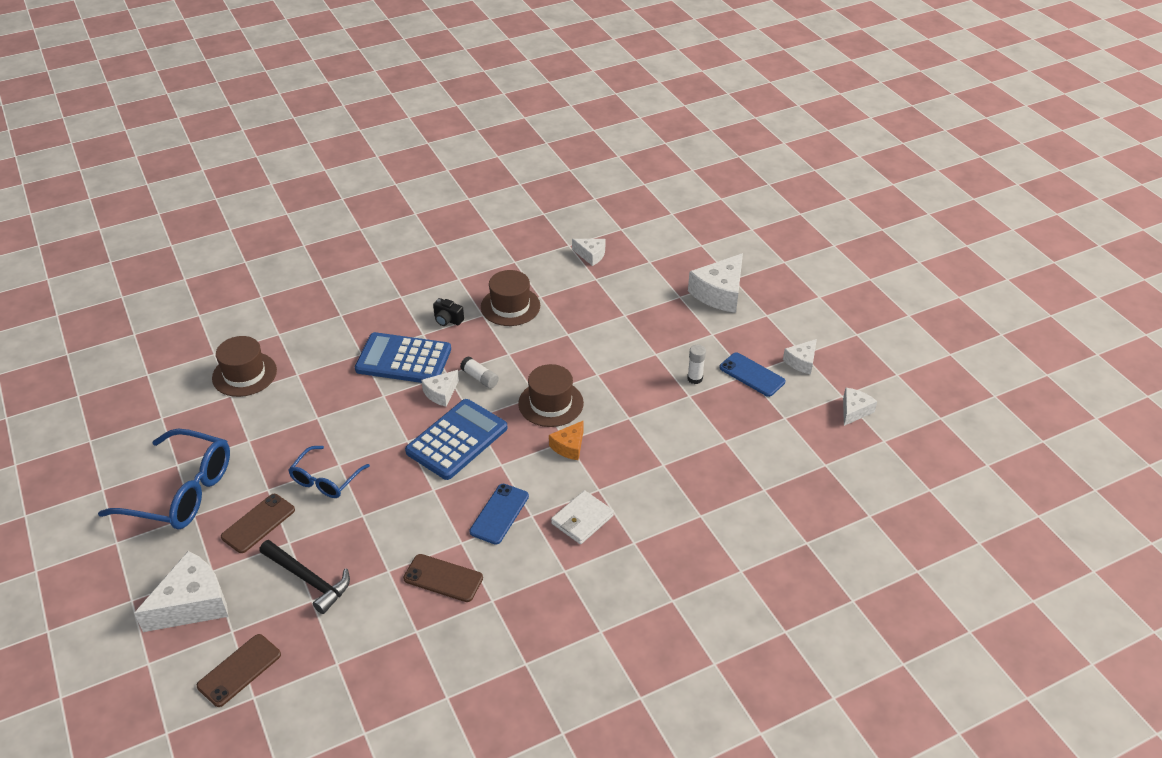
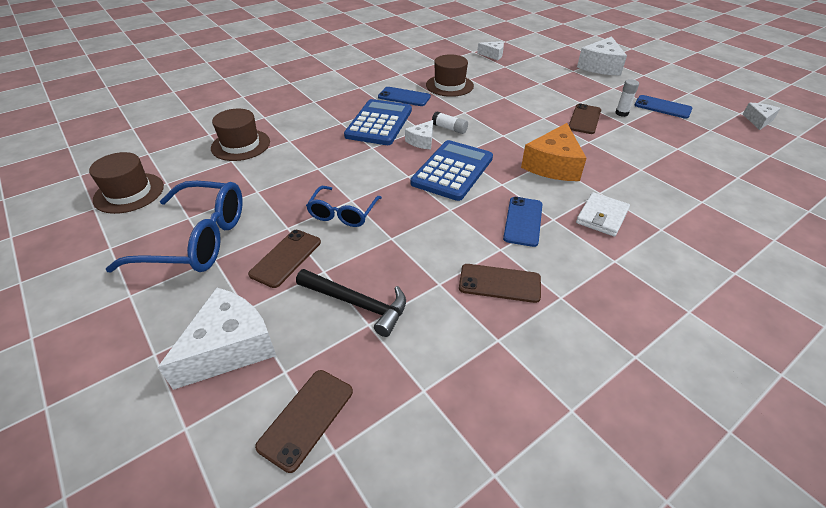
camera: 10 degrees left, 0 degrees up
(403, 360) = (379, 123): blue calculator -> blue calculator turned 105 degrees clockwise
(447, 320) = (404, 97): black camera -> blue phone
(551, 403) = (518, 139): brown hat -> brown hat (129, 193)
(569, 446) = (553, 165): orange cheese -> orange cheese, size x1.81
(644, 383) = (584, 119): none -> brown phone
(801, 362) = (692, 97): white cheese -> none

